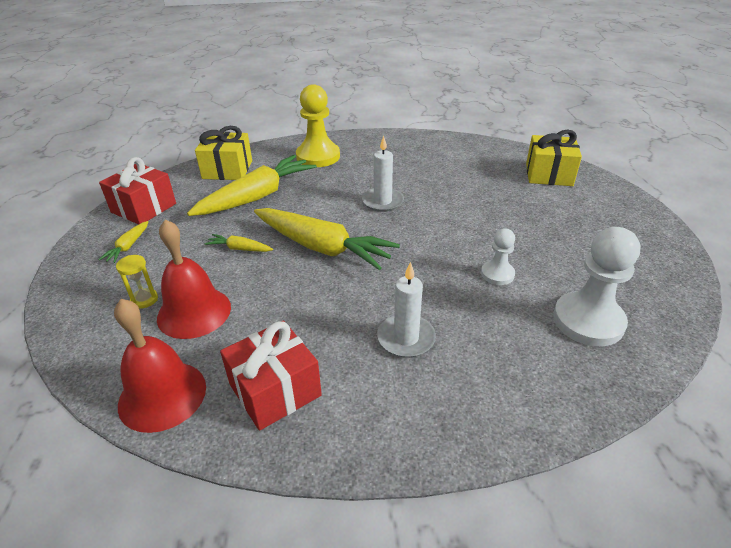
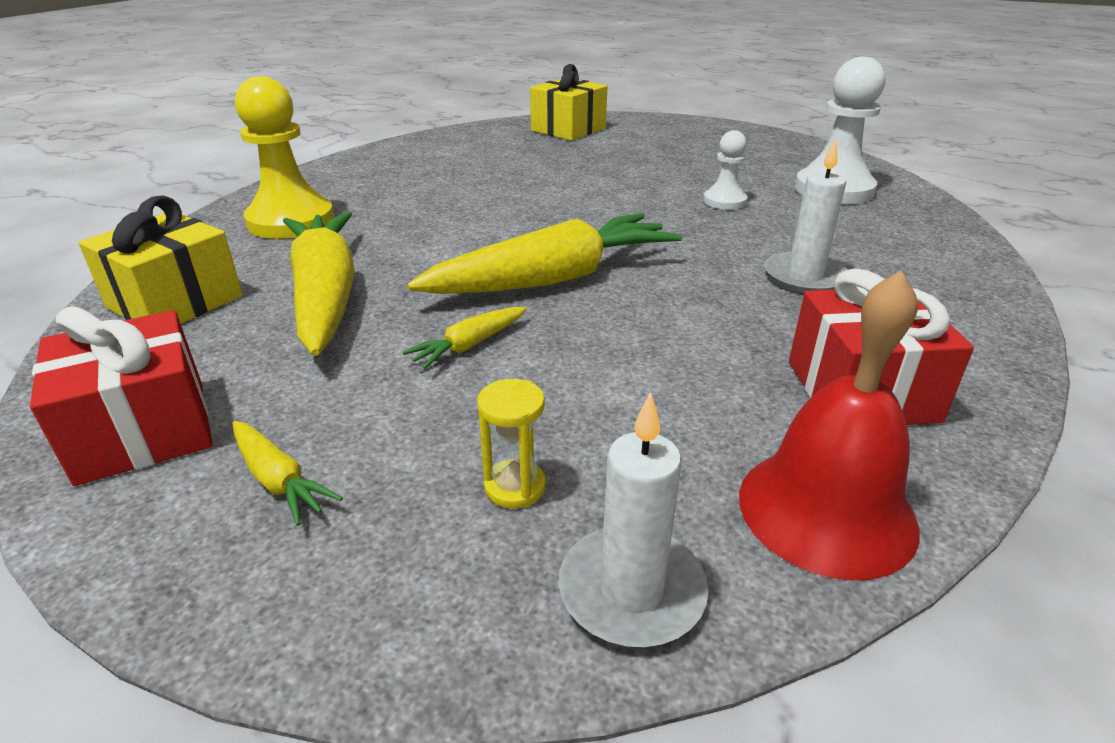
camera: 60 degrees left, 5 degrees down
(194, 312) = (612, 430): red bell -> none
(382, 201) = (494, 214): white candle -> white candle (631, 590)

